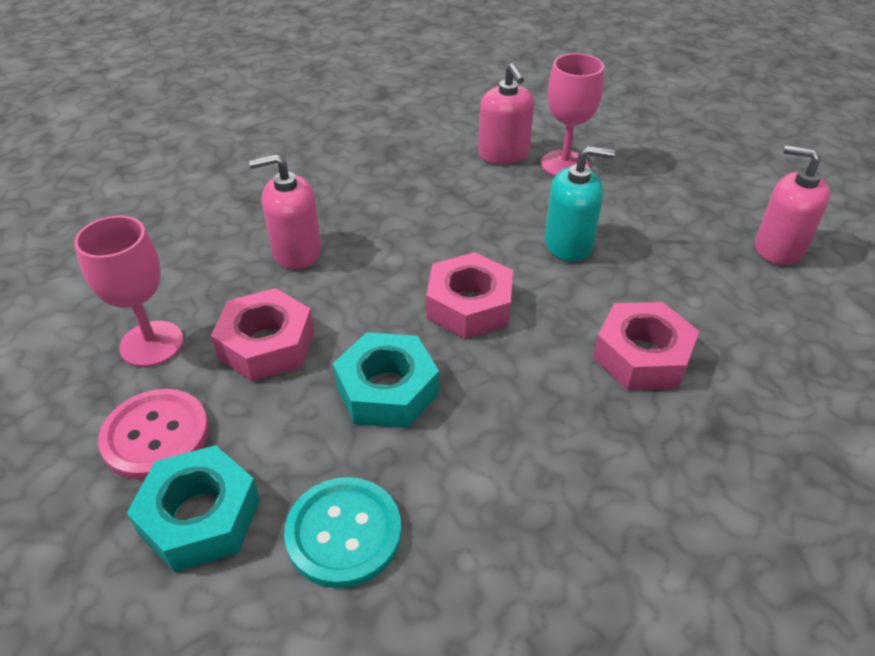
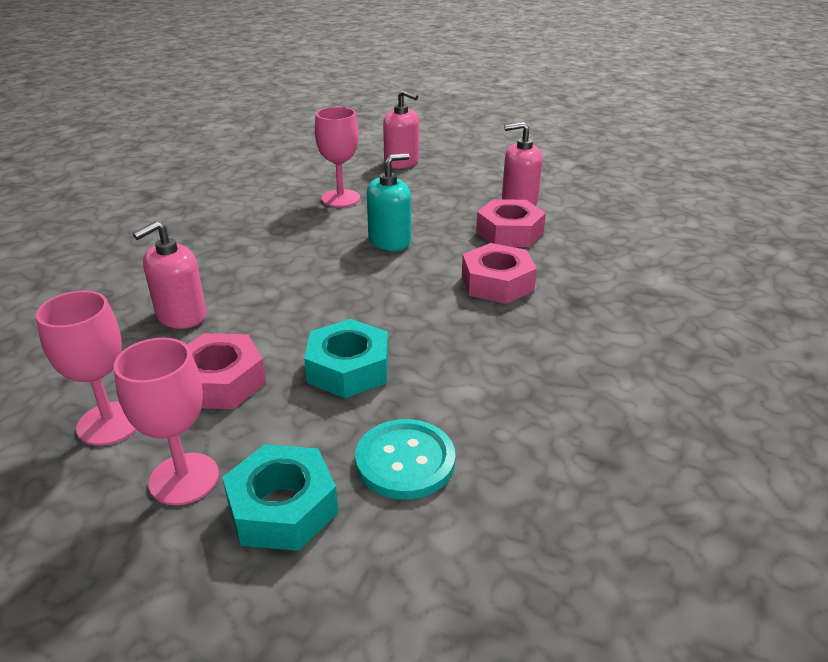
camera: 35 degrees left, 10 degrees down
(156, 436) = (184, 479): pink button -> pink goblet
(469, 305) = (357, 298): pink nut -> pink nut (509, 232)
(503, 154) = (289, 205): pink soap dispenser -> pink soap dispenser (401, 162)

